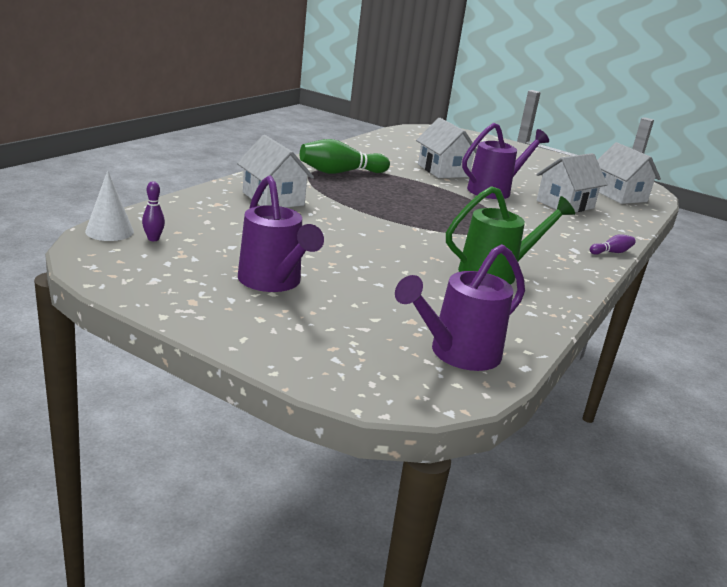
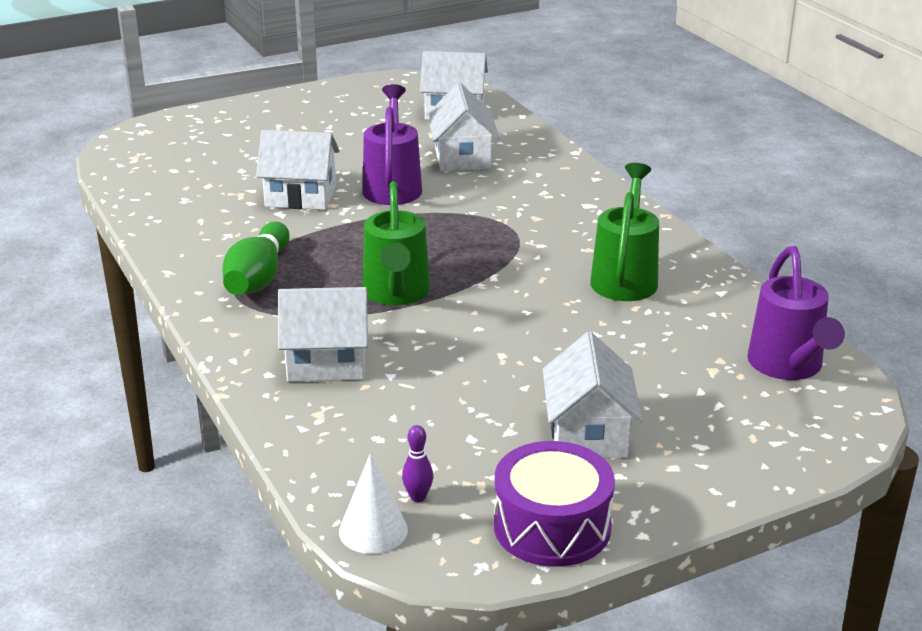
camera: 55 degrees left, 5 degrees up
(150, 283) = (552, 526): none -> purple drum
(273, 282) = (588, 434): purple watering can -> white house
(371, 206) = (396, 294): none -> green watering can
(611, 252) = (605, 186): purple bowling pin -> none

